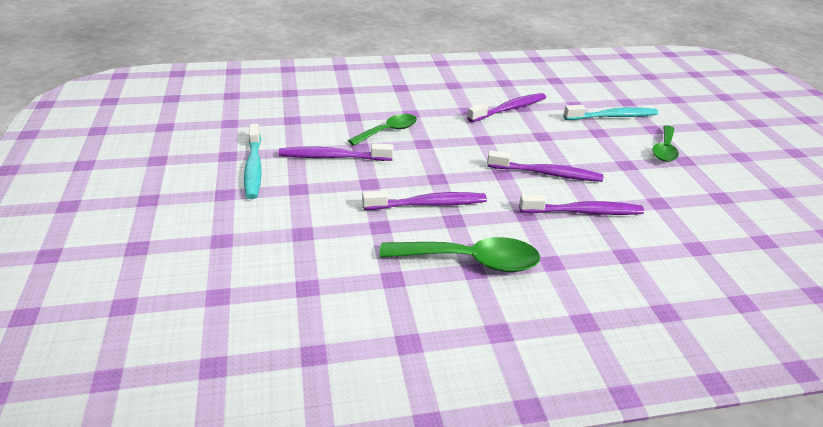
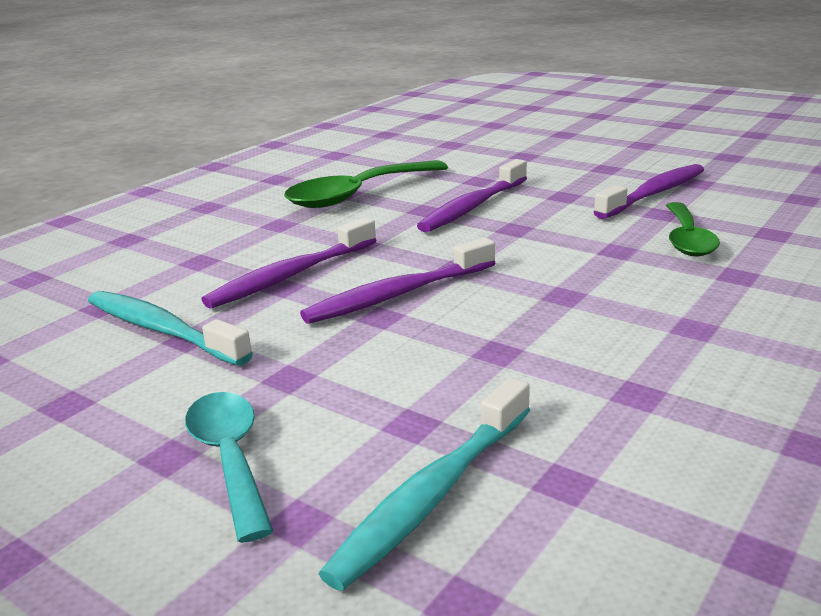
camera: 140 degrees right, 10 degrees down
(253, 168) = (680, 160): turquoise toothbrush -> turquoise toothbrush (161, 330)
(509, 109) = (645, 372): purple toothbrush -> none
(664, 149) = (230, 458): green spoon -> turquoise spoon

